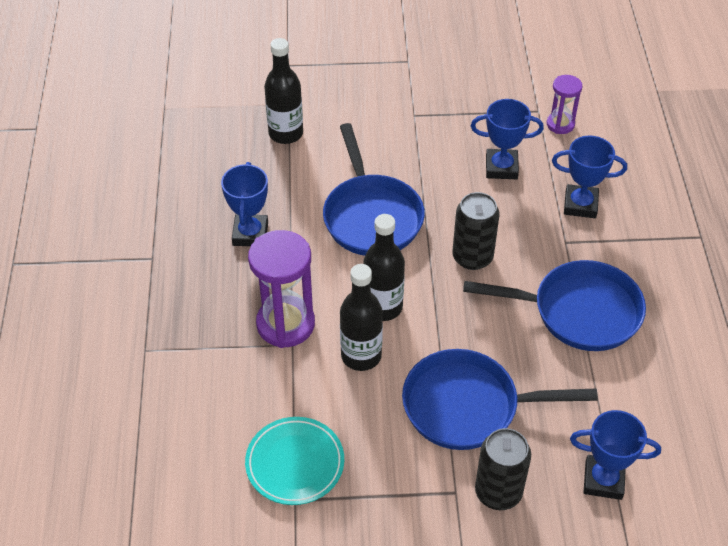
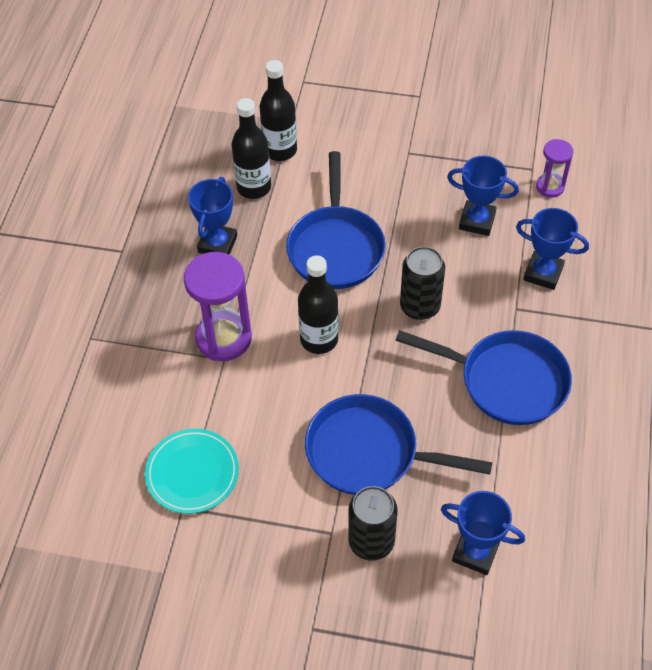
camera: 15 degrees right, 5 degrees up
(361, 356) = (284, 383): black bottle -> black bottle (254, 187)

